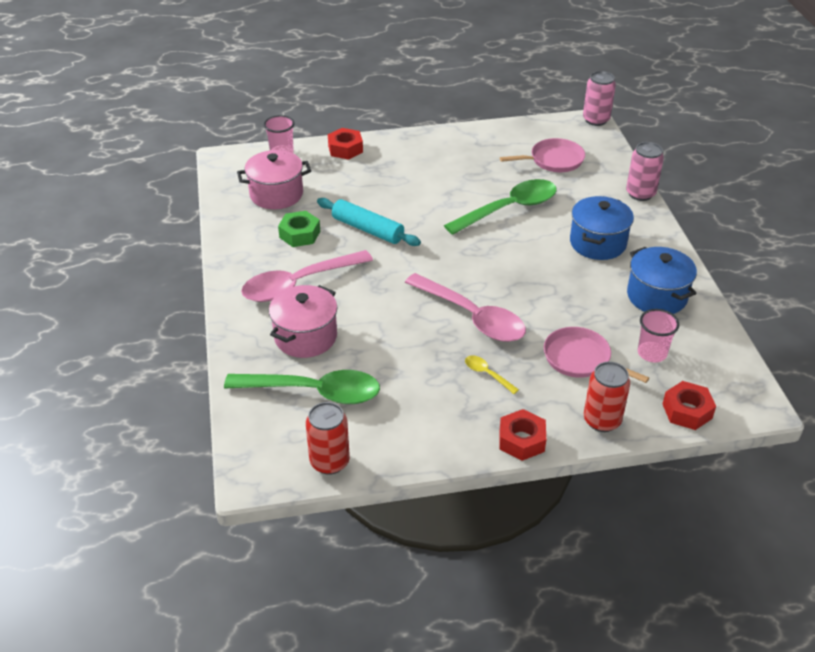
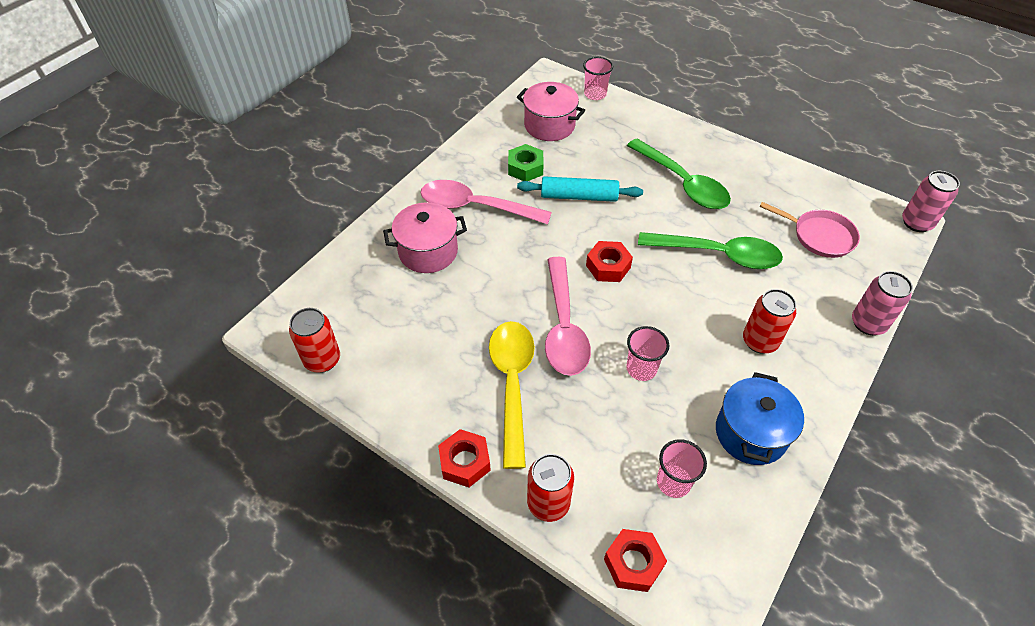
camera: 45 degrees right, 10 degrees up
(314, 392) = (380, 298): green spoon -> green spoon (682, 183)
(345, 149) = (647, 118): red nut -> red nut (608, 266)
(367, 229) = (579, 196): turquoise rolling pin -> turquoise rolling pin turned 75 degrees counterclockwise
(487, 374) = (512, 384): yellow spoon -> yellow spoon, size x2.36
(552, 306) = (641, 368): none -> pink cup
(580, 359) = (603, 433): pink pan -> none
(597, 243) = (760, 341): blue pot -> red can

